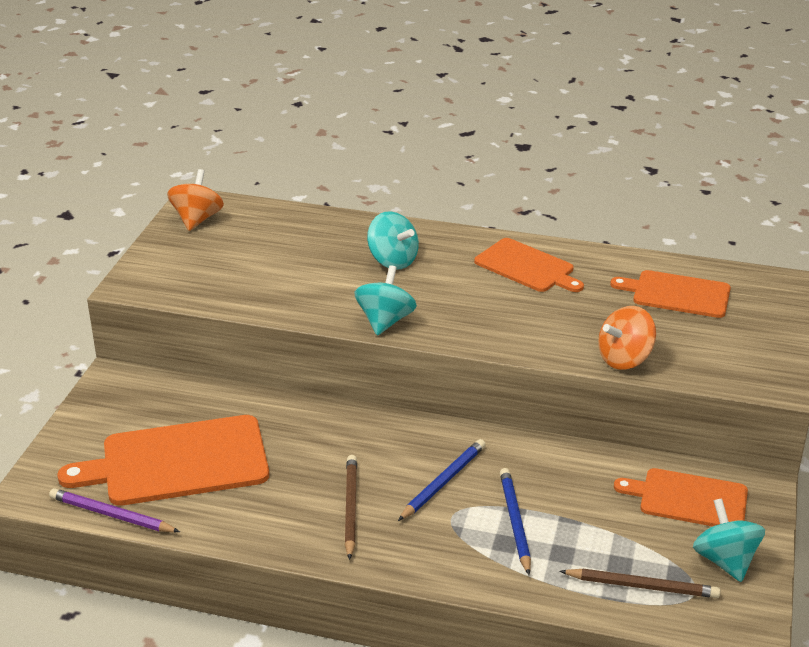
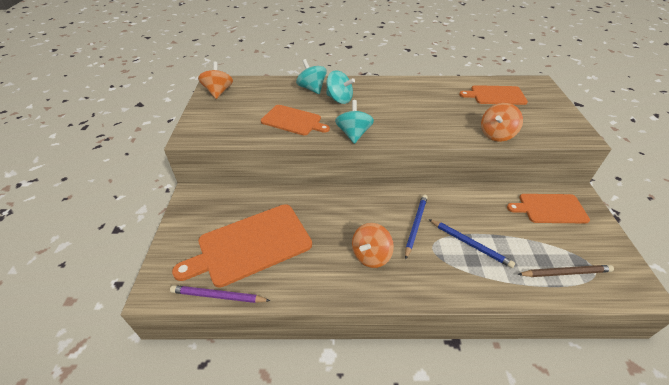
camera: 15 degrees left, 10 degrees up
(350, 508) = (371, 255): brown pencil -> orange spinning top
(515, 522) = (470, 244): blue pencil -> blue pencil turned 150 degrees clockwise
(527, 267) = (412, 92): orange cutting board -> orange cutting board (293, 121)
(725, 561) = (595, 244): turquoise spinning top -> turquoise spinning top (312, 88)

